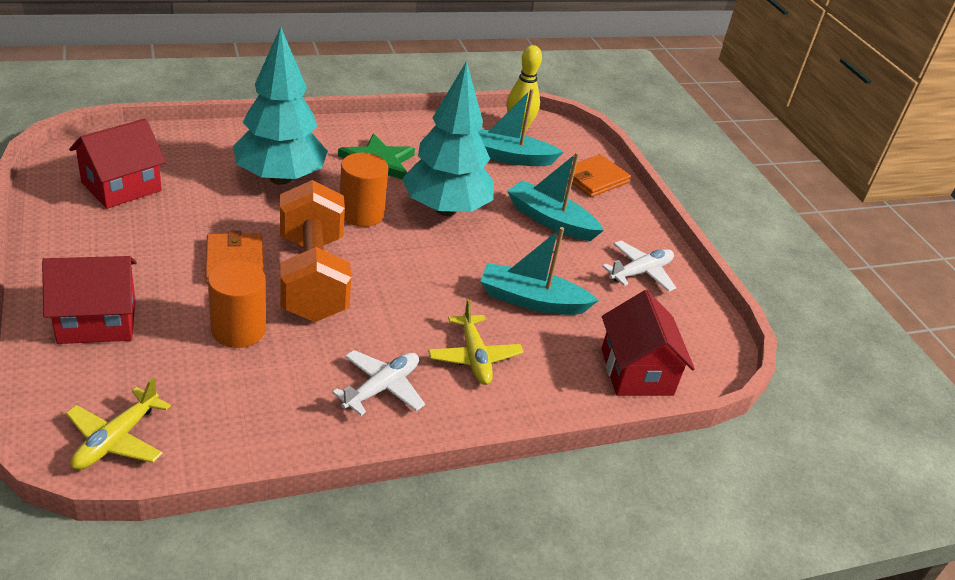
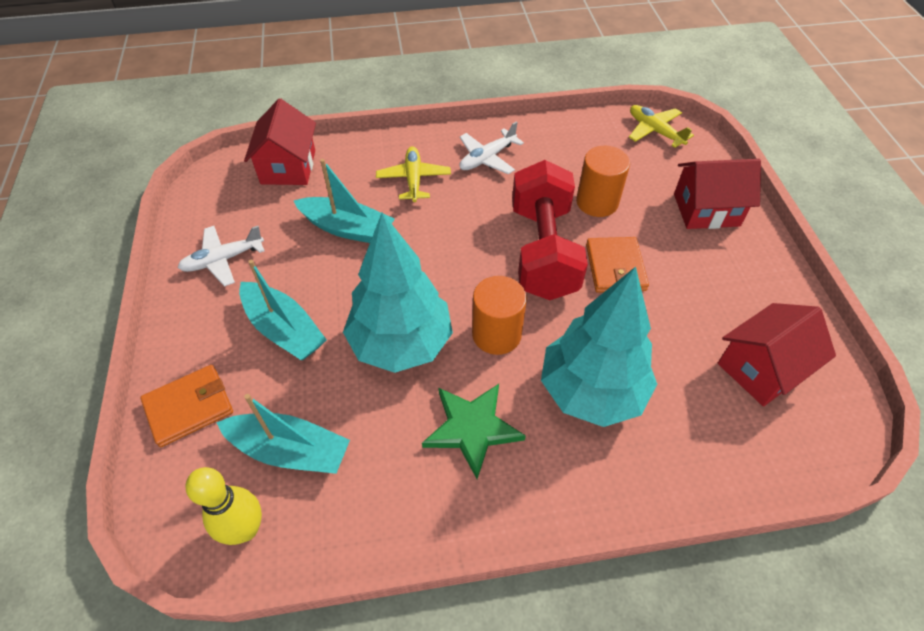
camera: 165 degrees left, 15 degrees up
(116, 439) = (655, 131): yellow plane -> yellow plane turned 75 degrees counterclockwise
(312, 277) = (543, 251): orange dumbbell -> red dumbbell

